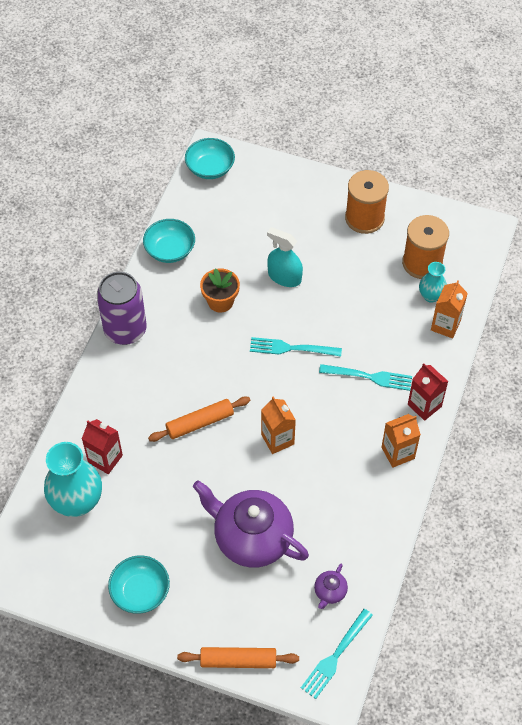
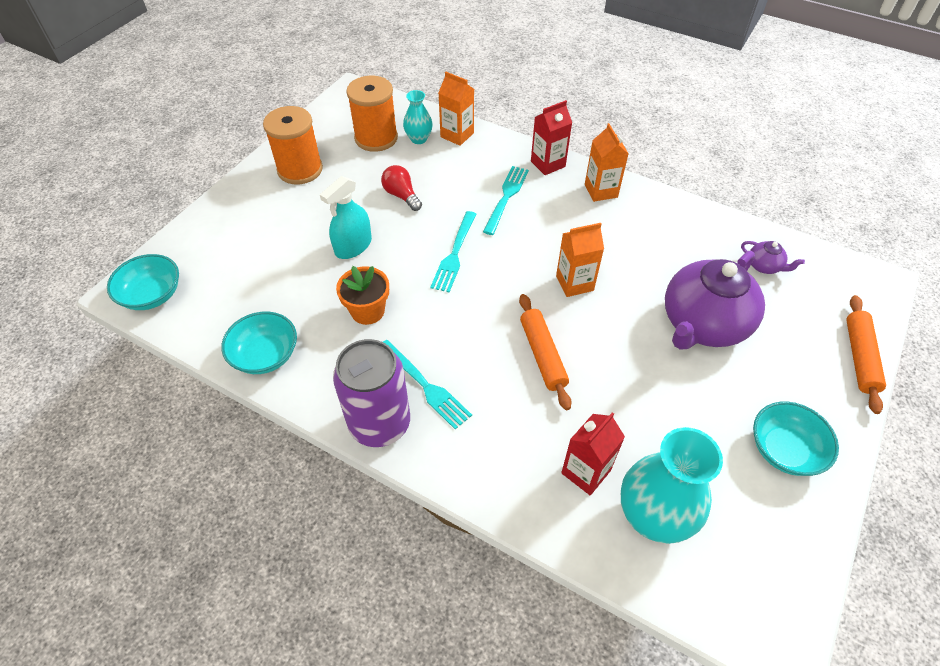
camera: 80 degrees left, 5 degrees down
(335, 656) = (837, 272): turquoise fork -> turquoise fork (425, 385)
(351, 298) = (401, 195): none -> red light bulb

